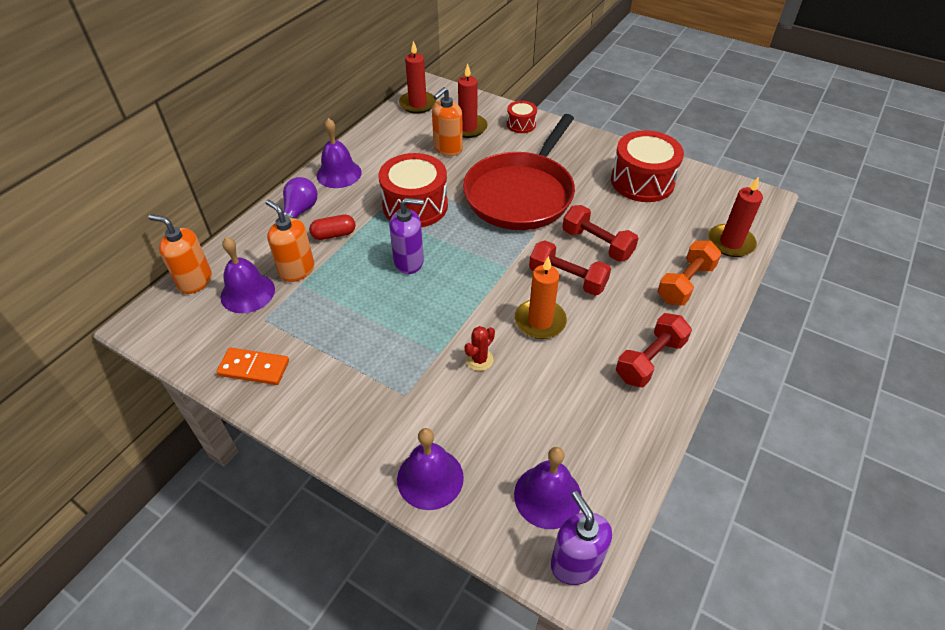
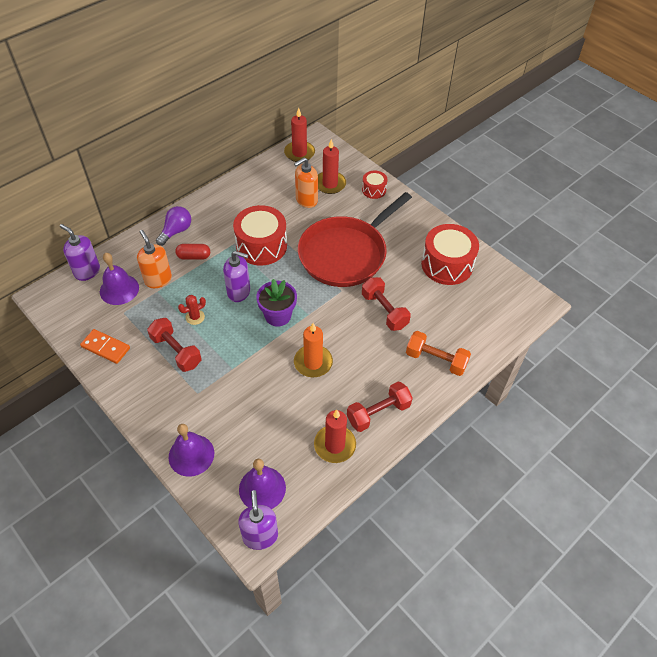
camera: 15 degrees right, 5 degrees up
(195, 281) = (87, 271): orange soap dispenser -> purple soap dispenser
(339, 174) = (215, 205): purple bell -> none
(470, 278) = (278, 316): none -> purple flower pot
(479, 360) = (257, 381): red cactus -> red cactus (195, 317)
(567, 279) = (348, 334): red dumbbell -> red dumbbell (176, 351)
(685, 283) = (436, 360): orange dumbbell -> orange dumbbell turned 60 degrees clockwise
(730, 243) = (490, 335): red candle -> red candle (335, 445)

